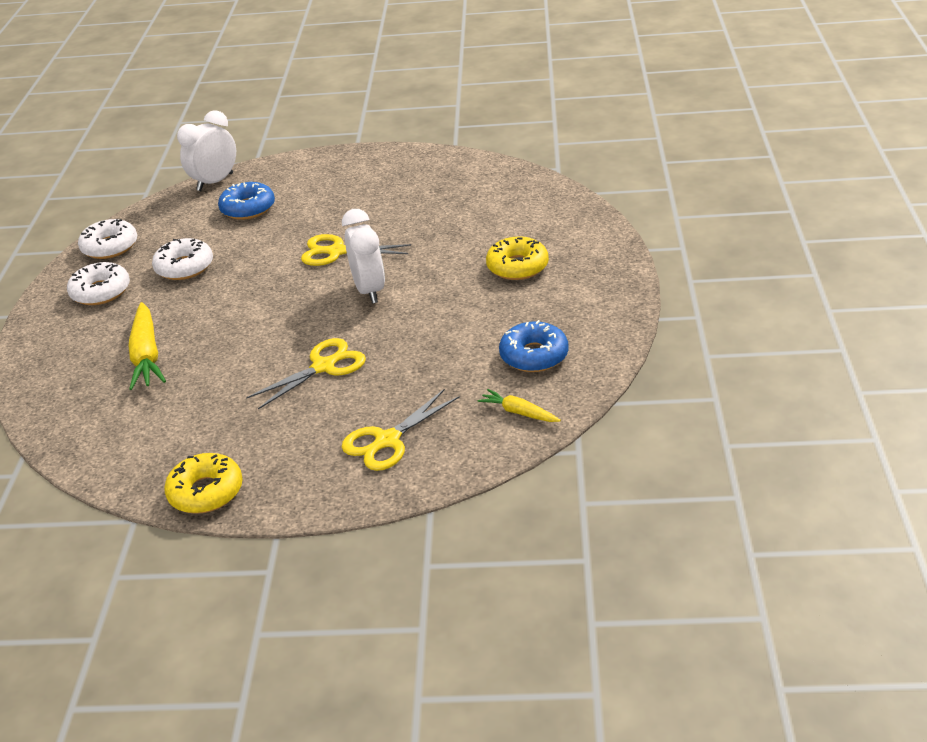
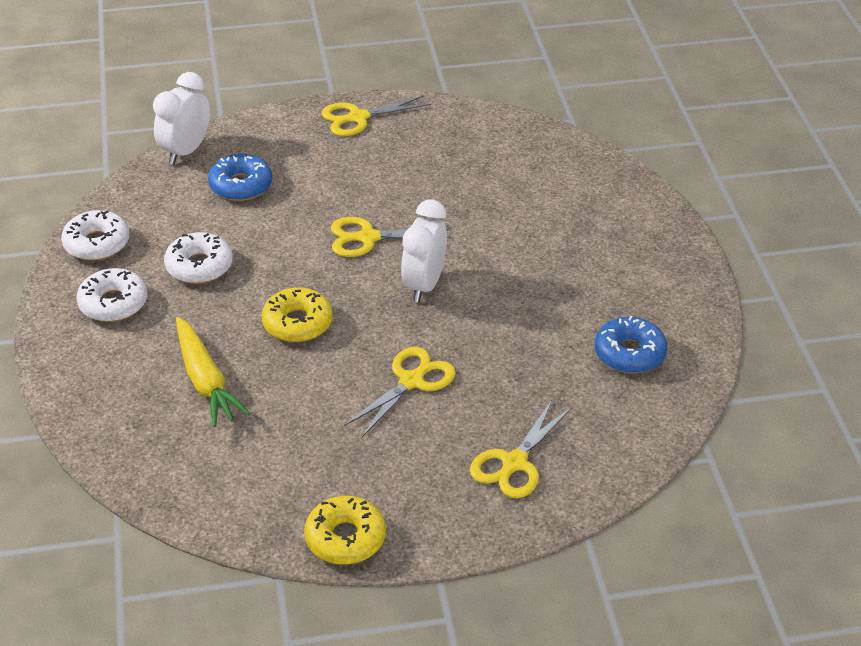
camera: 15 degrees left, 5 degrees up
(369, 161) = (358, 118): none -> yellow scissors
(369, 290) = (424, 285): white clock -> white clock turned 135 degrees counterclockwise
(517, 266) = (574, 247): yellow donut -> yellow donut (297, 323)
(518, 412) = (637, 420): yellow carrot -> none

